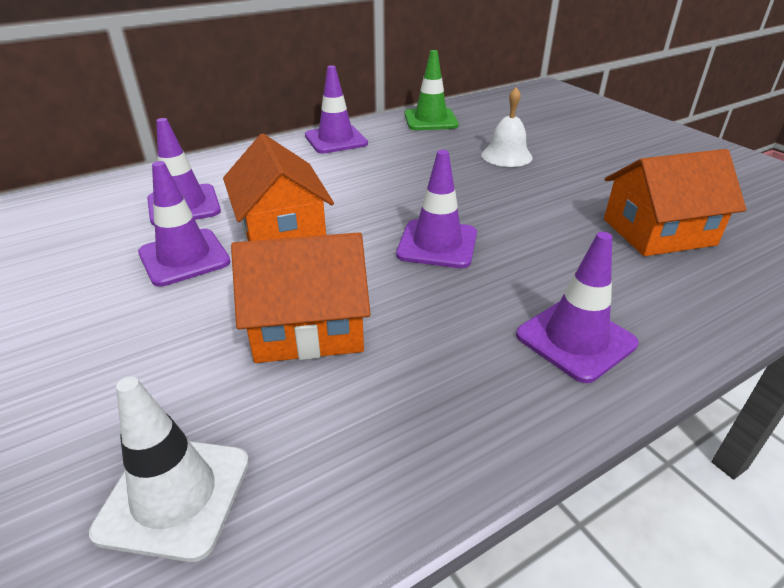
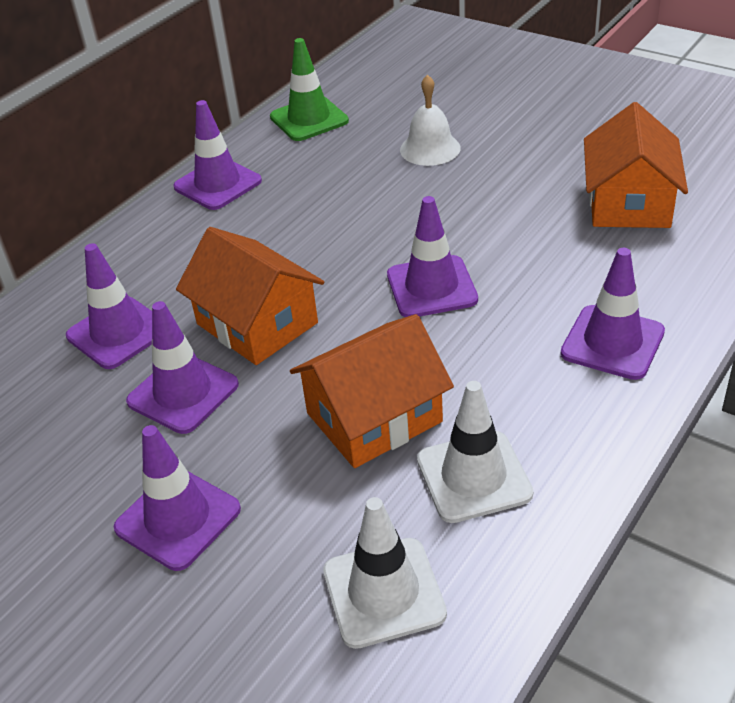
camera: 20 degrees left, 5 degrees up
(84, 348) = (178, 519): none -> purple traffic cone
(352, 414) = (473, 477): none -> white traffic cone
(658, 232) = (629, 202): orange house -> orange house turned 45 degrees counterclockwise

